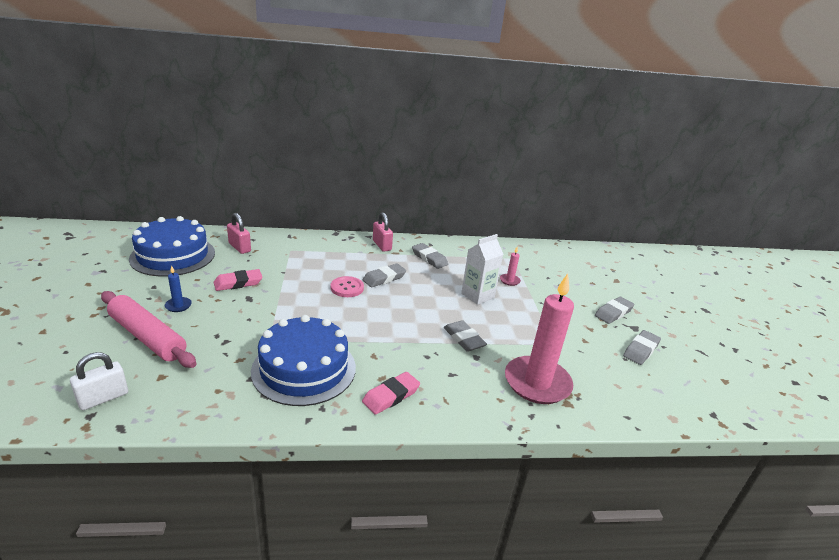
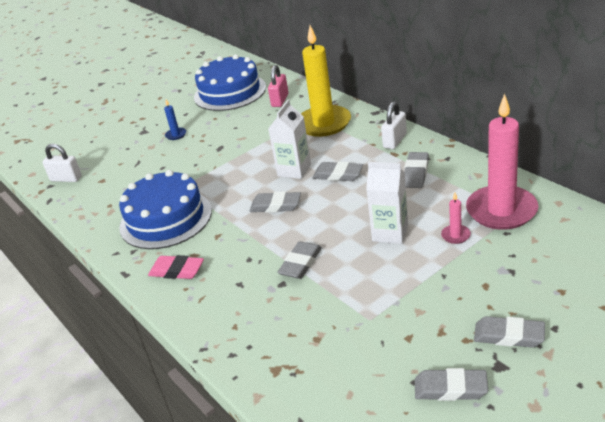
camera: 65 degrees right, 5 degrees up
(147, 337) = (132, 150): pink rolling pin -> none
(238, 283) = (232, 132): pink eraser -> none
(310, 251) = (324, 123): none -> yellow candle
(347, 288) = (294, 170): pink button -> white carton
(378, 315) = (276, 206): none -> grey eraser
(381, 245) = (395, 141): pink padlock -> white padlock
(537, 383) = (285, 337): pink candle -> pink candle (501, 210)

